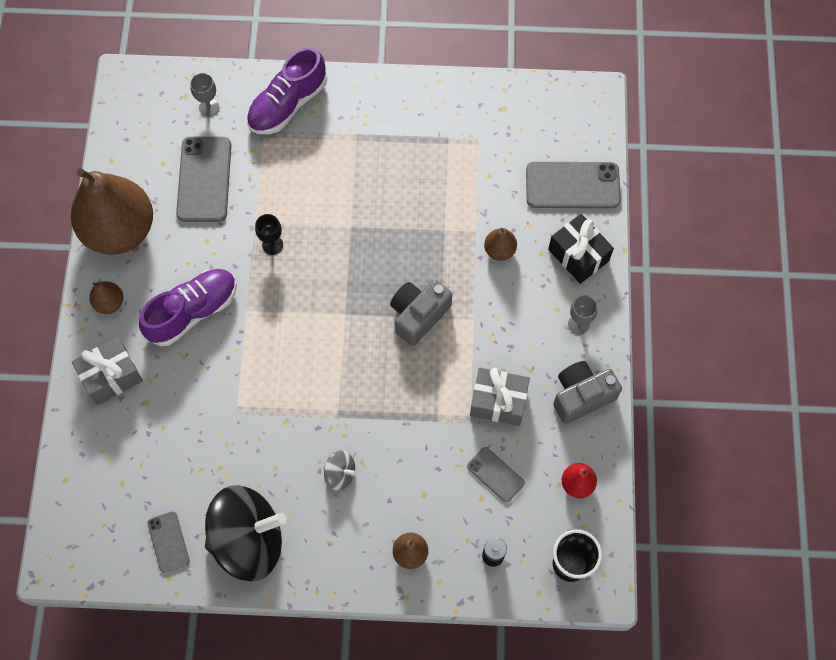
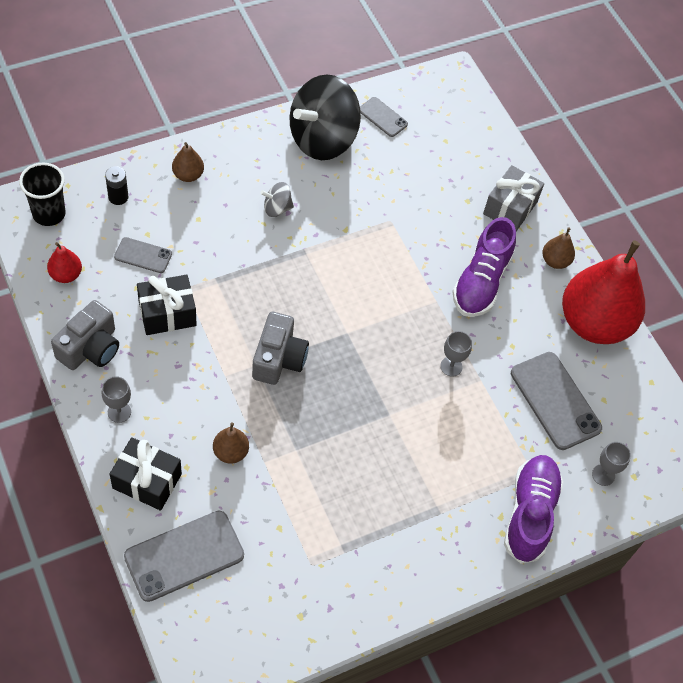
camera: 145 degrees right, 10 degrees down
(120, 230) = (594, 323): brown pear -> red pear
(272, 245) = (451, 366): black goblet -> grey goblet
(498, 401) = (167, 313): grey gift -> black gift

